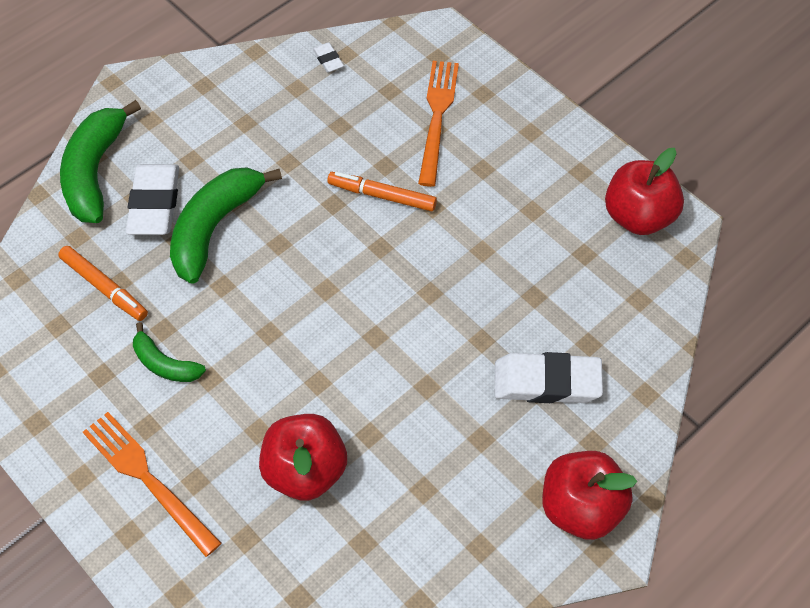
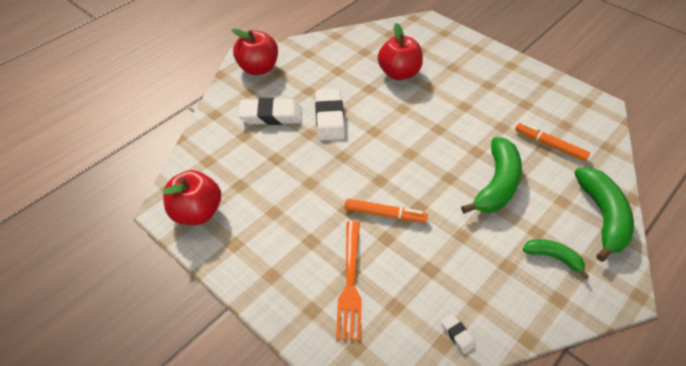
camera: 175 degrees right, 10 degrees down
(148, 479) = (477, 66): orange fork -> none
(155, 204) = (546, 197): white eraser -> white eraser (329, 118)
(165, 364) = (492, 111): green banana -> green banana (553, 257)

